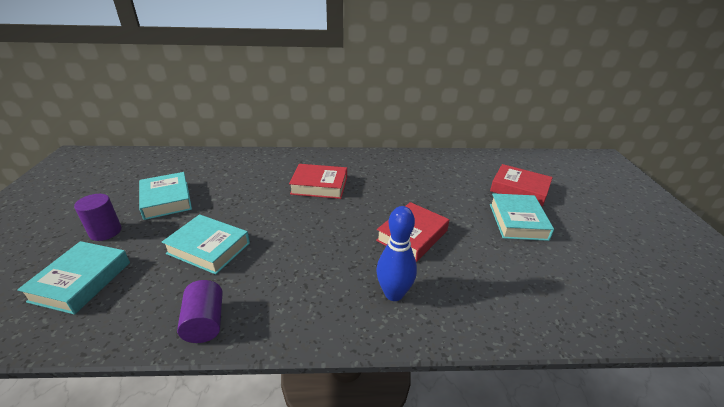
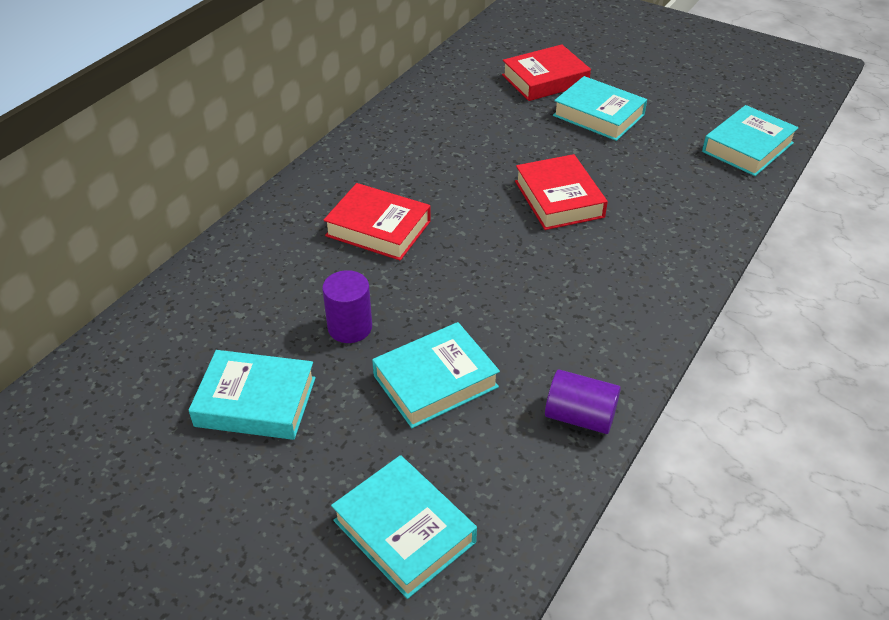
camera: 55 degrees left, 10 degrees up
(105, 232) = (288, 491): purple cylinder -> purple cylinder (350, 327)
(319, 186) = (378, 228): red book -> red book turned 75 degrees clockwise
(394, 294) = (640, 256): blue bowling pin -> none
(596, 310) = (747, 147): none -> turquoise book

